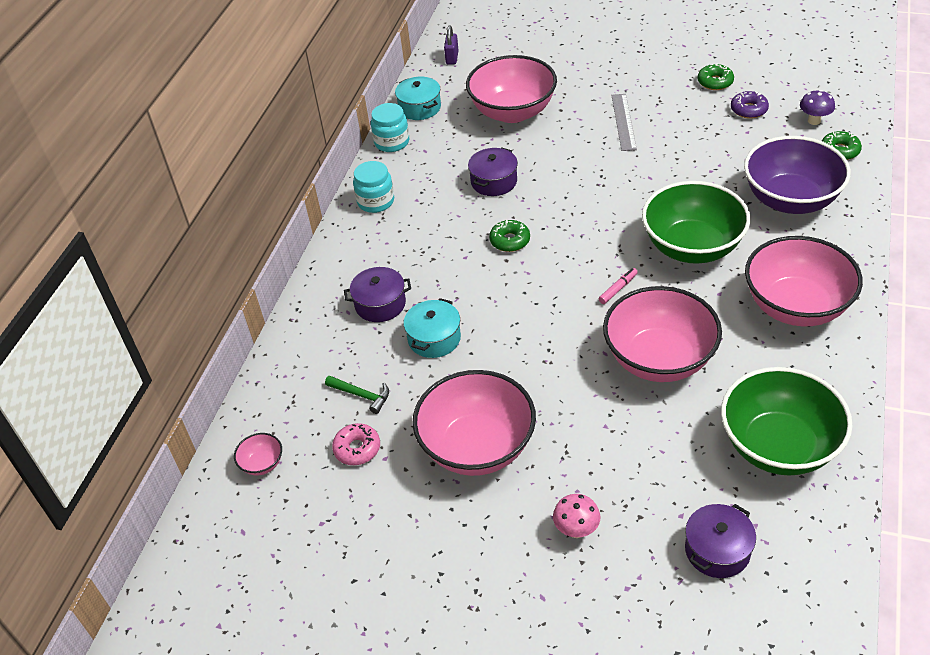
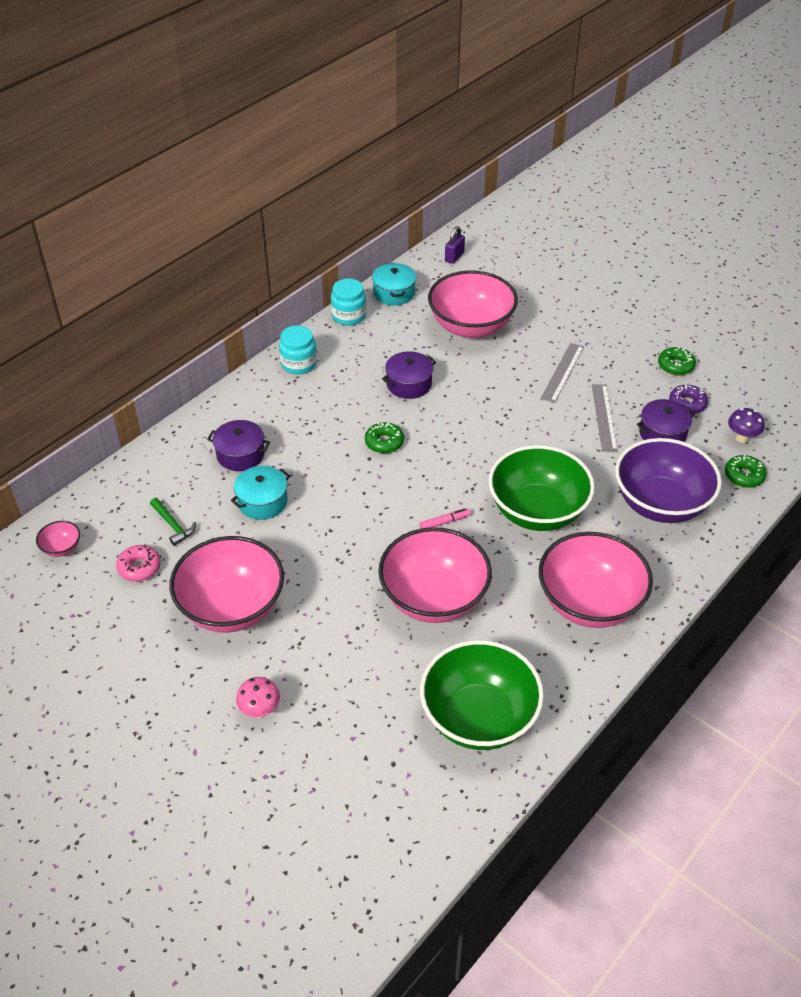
camera: 20 degrees right, 0 degrees up
(688, 146) = (604, 417): none -> grey ruler
(717, 550) = (360, 780): purple pot -> purple pot (662, 433)

